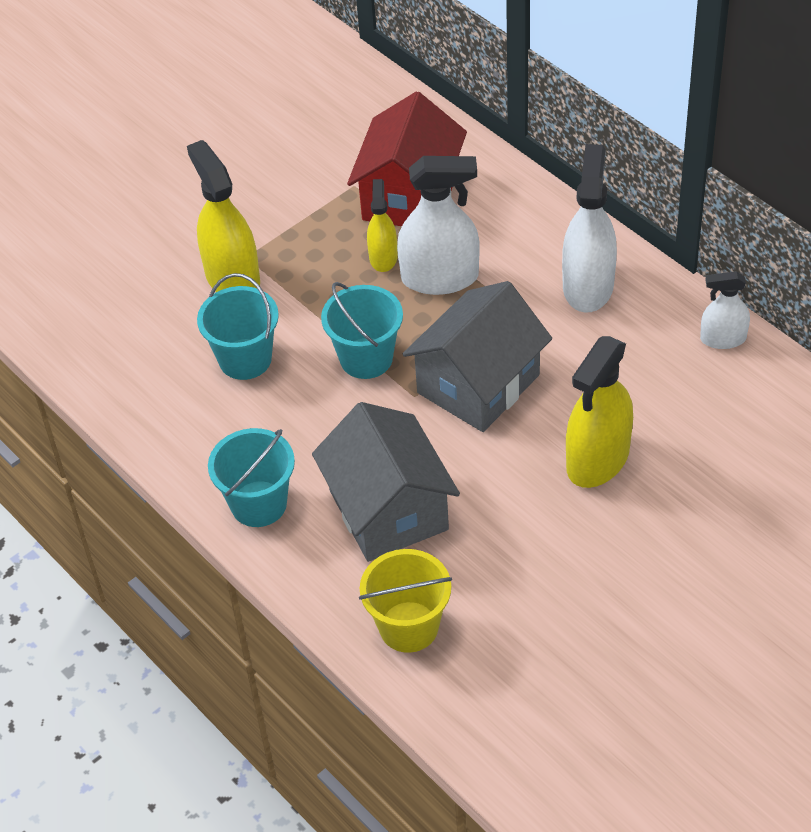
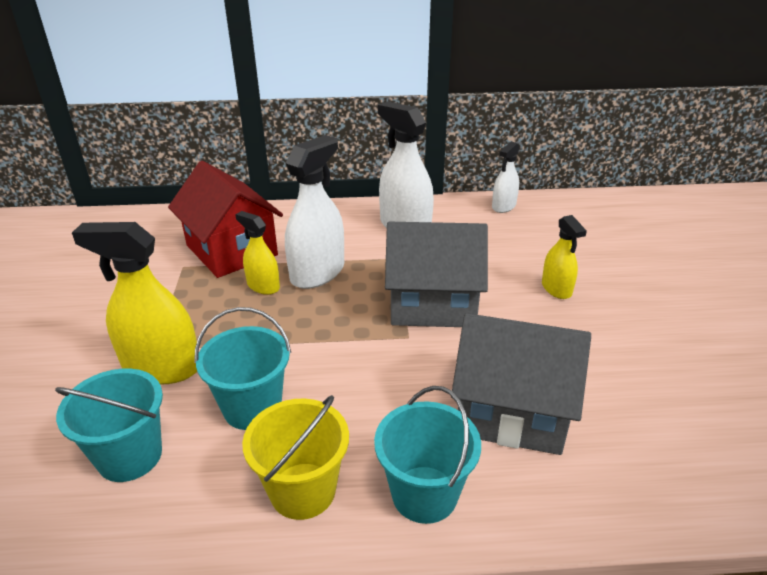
camera: 55 degrees left, 15 degrees down
(366, 358) = (342, 341): turquoise bucket -> turquoise bucket (130, 456)
(409, 627) = (659, 469): yellow bucket -> yellow bucket (303, 490)
(478, 384) = (432, 303): grey house -> grey house turned 75 degrees counterclockwise
(598, 459) = (556, 288): yellow spray bottle -> yellow spray bottle, size x0.57

